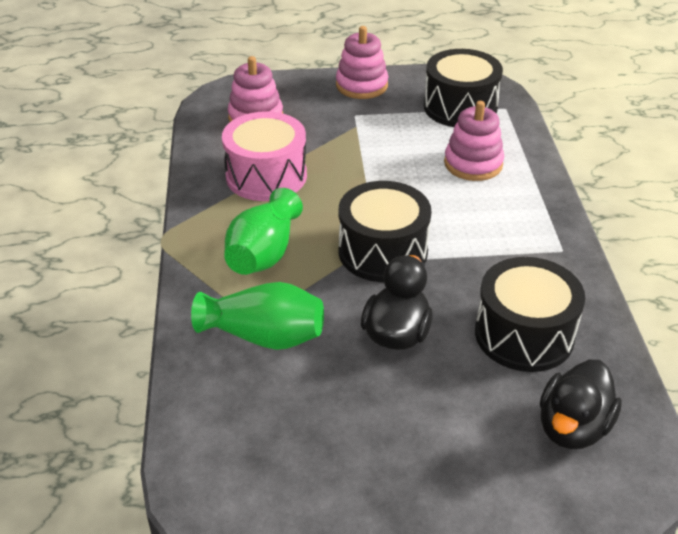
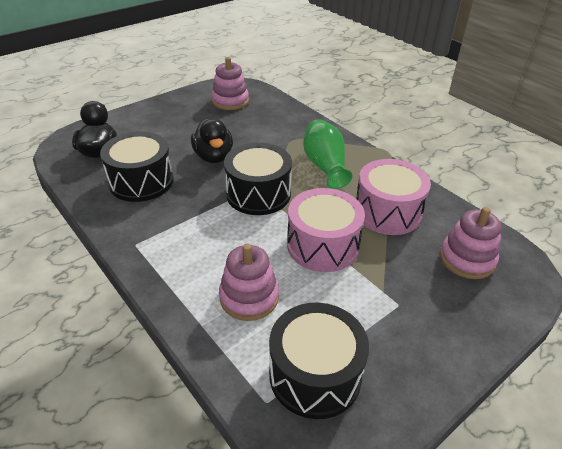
camera: 145 degrees right, 0 degrees up
(264, 336) = (278, 133): green vase -> none
(361, 85) = (439, 353): pink stacking toy -> pink stacking toy (230, 101)
(367, 174) = (323, 245): none -> pink drum

